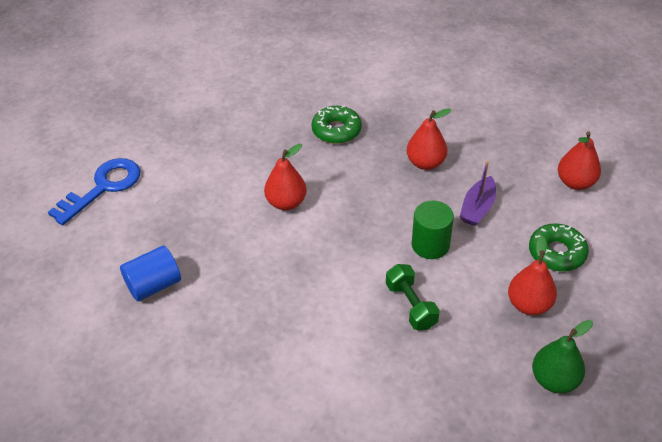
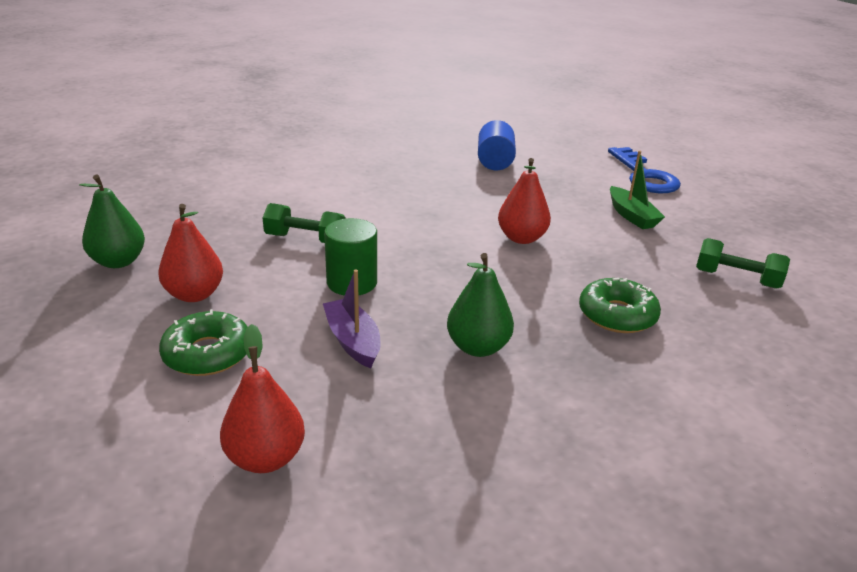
camera: 125 degrees right, 15 degrees down
(193, 168) = (631, 216): none -> green boat
(243, 103) = (736, 279): none -> green dumbbell
(425, 163) = (478, 347): red pear -> green pear

